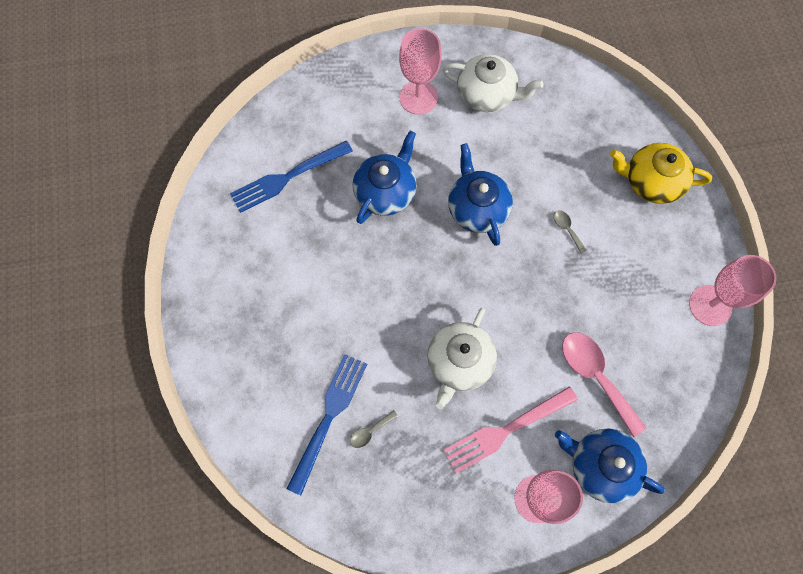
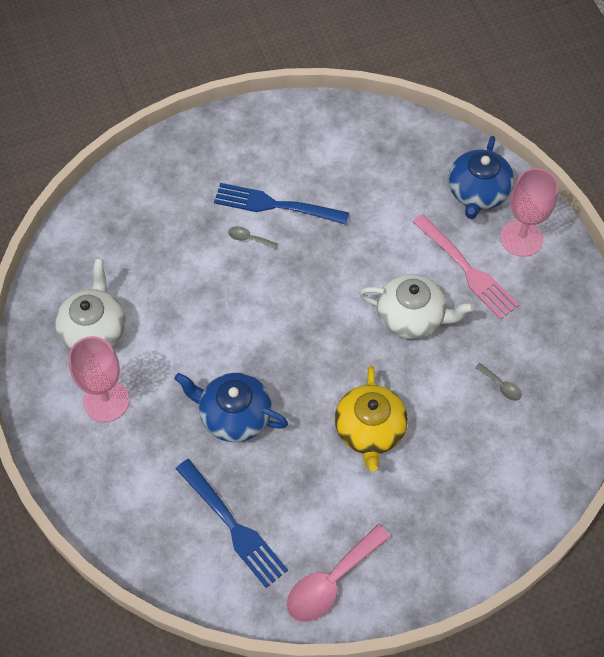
camera: 100 degrees left, 10 degrees down
(329, 417) = (497, 426): blue fork -> blue fork (275, 205)
(477, 208) = (239, 322): blue teapot -> none
(567, 229) = (249, 238): grey spoon -> grey spoon turned 60 degrees clockwise
(595, 376) = (396, 203): pink spoon -> pink spoon (331, 582)
(651, 182) = (182, 171): yellow teapot -> yellow teapot (370, 430)
(710, 305) = (306, 119): pink goblet -> none

